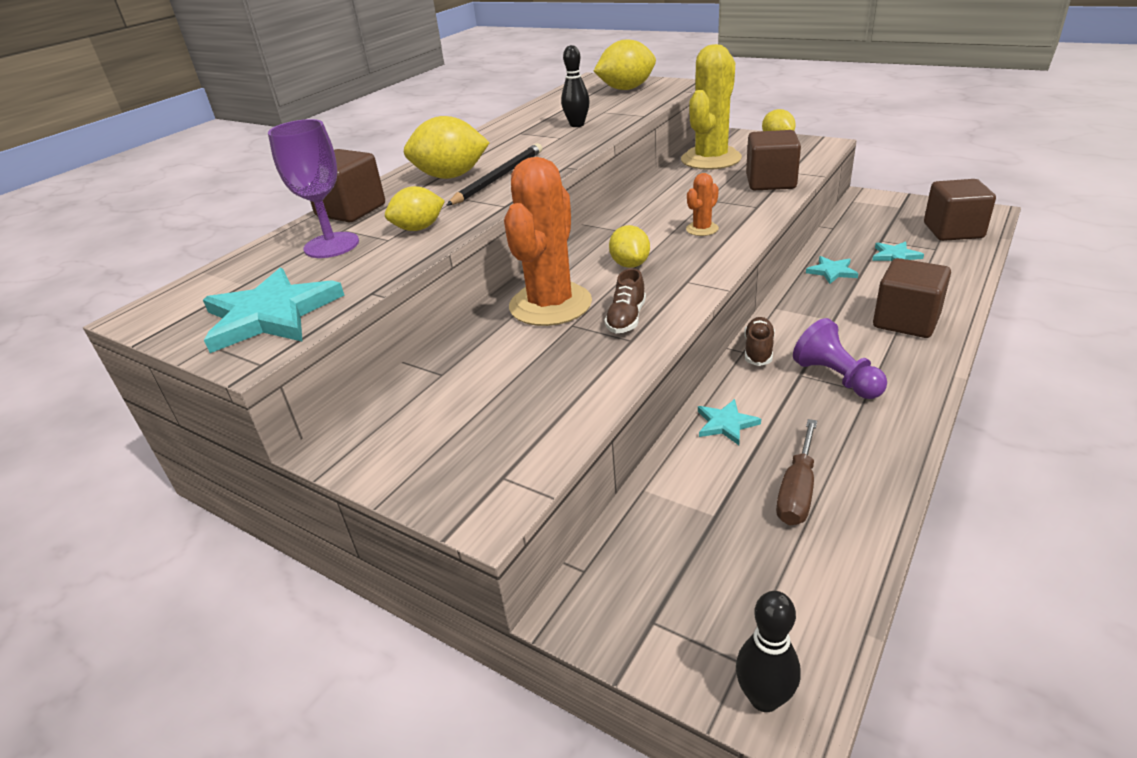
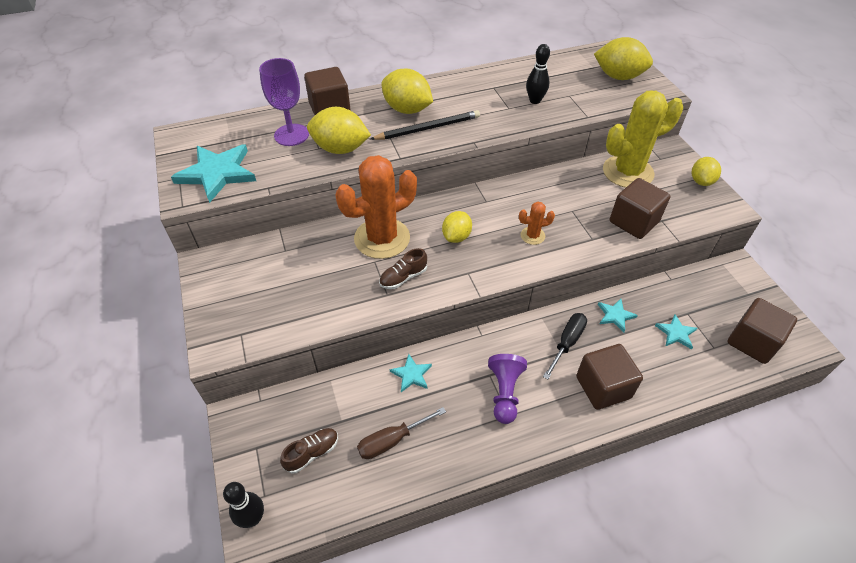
camera: 35 degrees right, 15 degrees up
(419, 228) = (340, 149): yellow lemon -> yellow lemon, size x1.58
(758, 350) = (490, 341): brown shoe -> brown shoe (312, 453)
(826, 311) = (567, 343): none -> black screwdriver

